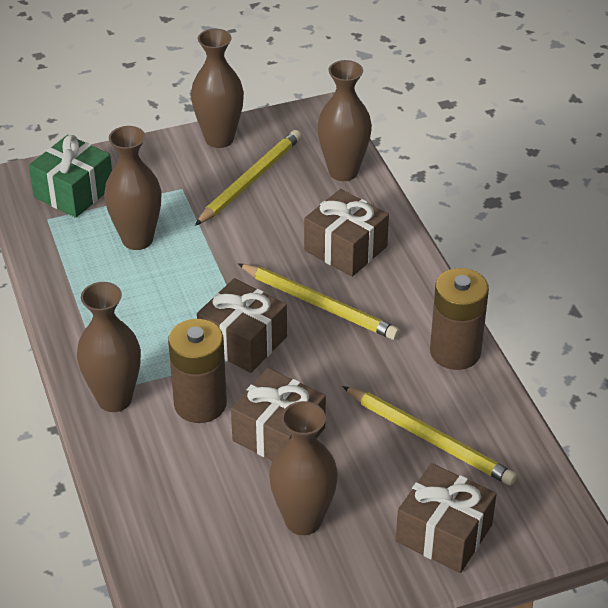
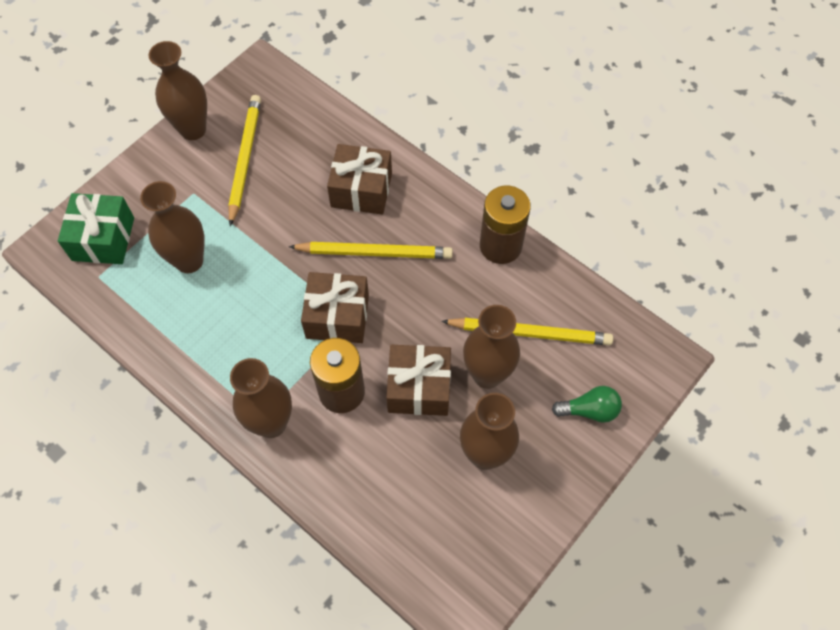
camera: 30 degrees left, 20 degrees up
(343, 171) = (313, 117): brown vase -> brown vase (487, 374)
(443, 533) = (589, 410): brown gift -> green light bulb

